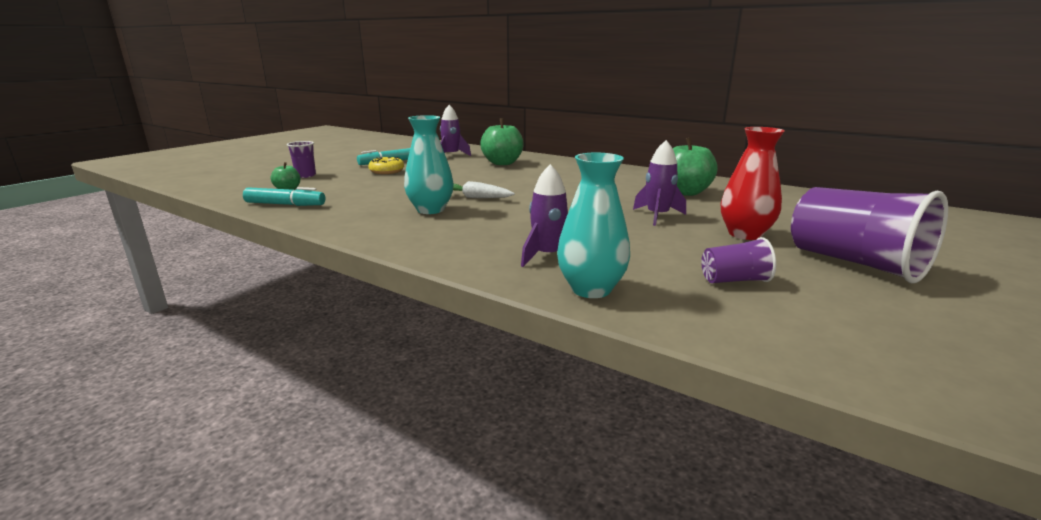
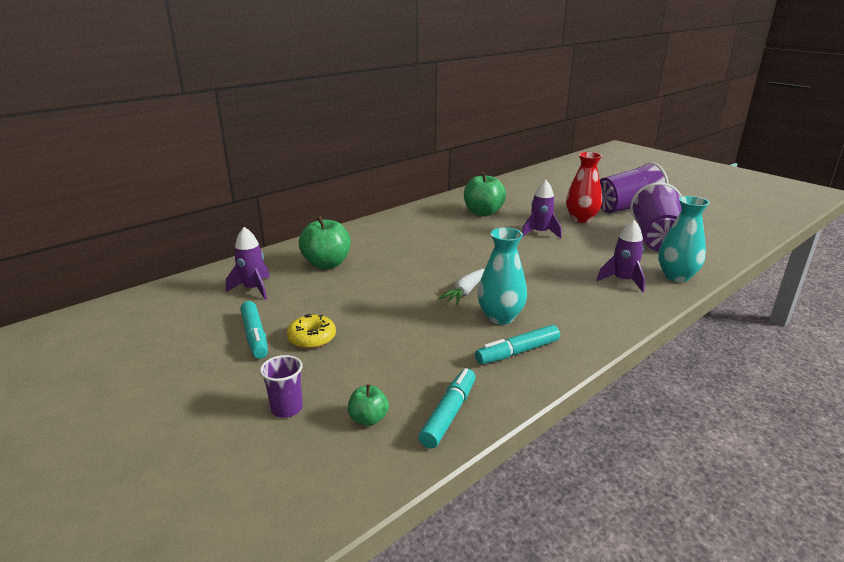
camera: 75 degrees left, 5 degrees up
(368, 217) = (518, 352): none -> turquoise marker
(734, 280) = (656, 239): purple cup -> purple cup, size x2.05

